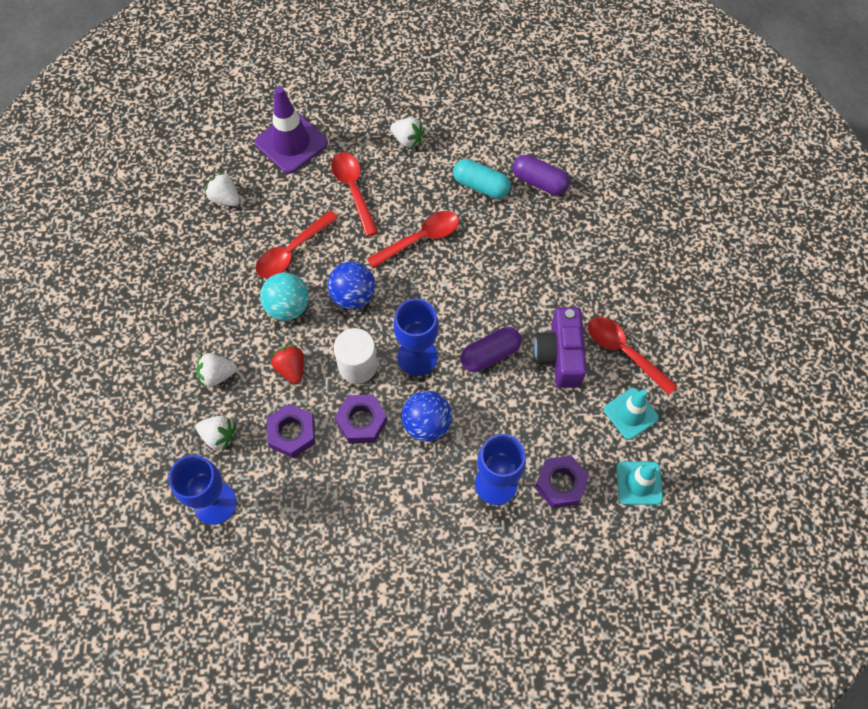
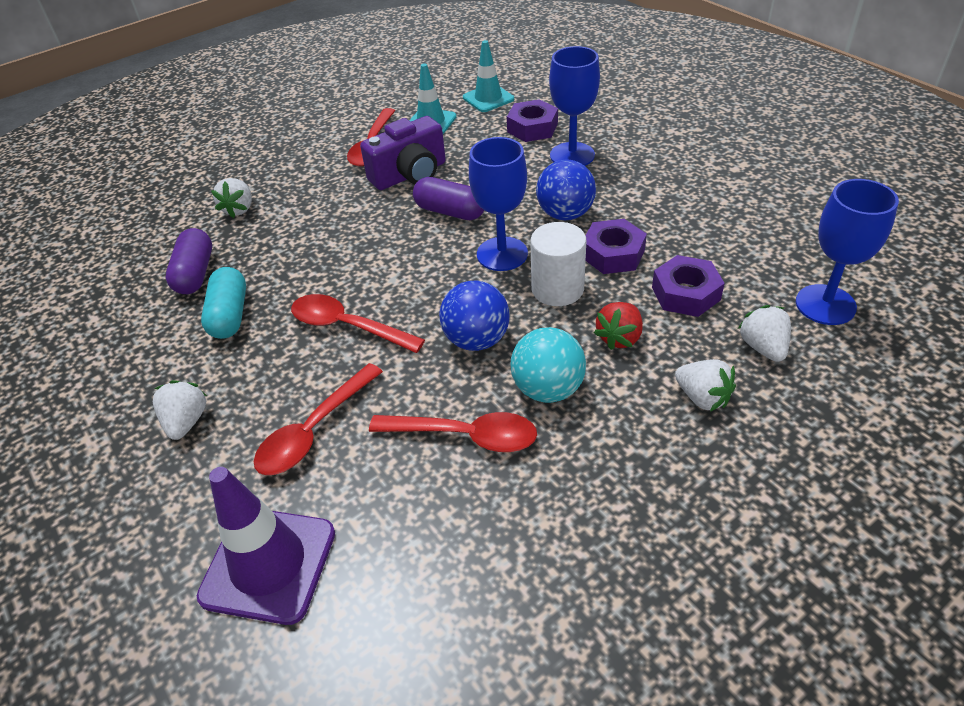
camera: 120 degrees left, 20 degrees down
(225, 198) = (440, 585): white strawberry -> white strawberry (239, 209)

